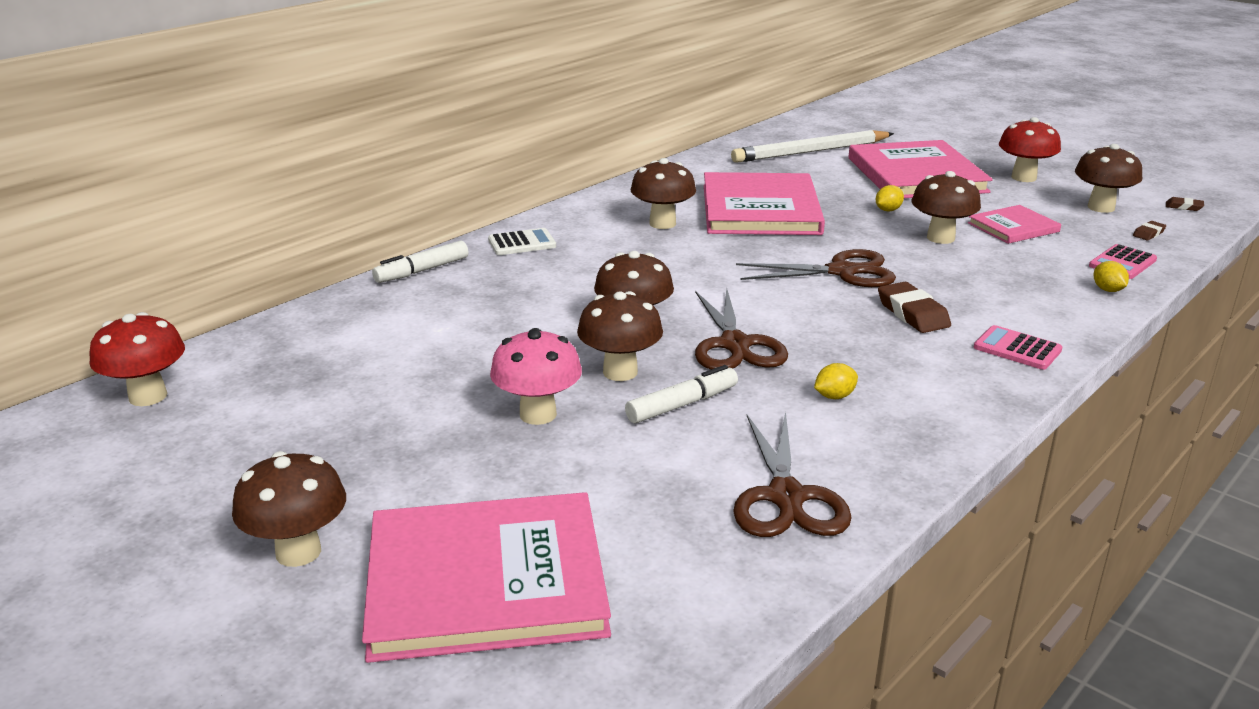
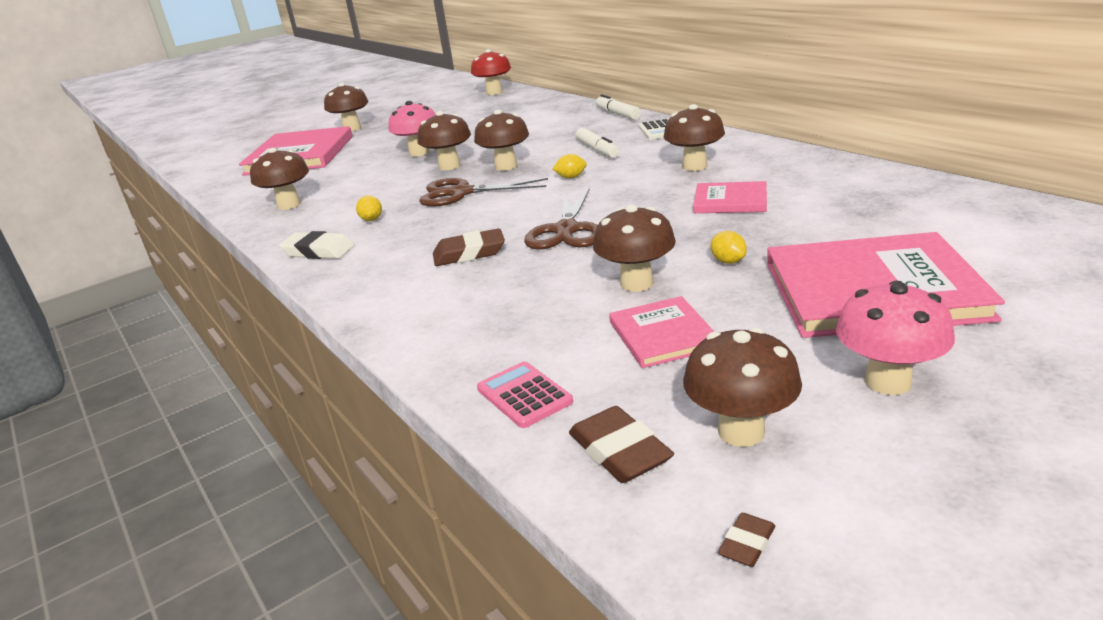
camera: 105 degrees right, 0 degrees up
(682, 405) = (399, 181): white marker -> white marker (597, 150)
(760, 209) = (730, 201): pink book -> pink book, size x0.51
(786, 497) = (289, 205): brown scissors -> brown mushroom
(810, 152) = (953, 228): white pencil -> none
(944, 414) = (318, 251): none -> white eraser
(1017, 349) = (378, 290): pink calculator -> none
(1023, 177) = (888, 382): red mushroom -> pink mushroom
(1107, 290) = (458, 364): yellow lemon -> yellow lemon (571, 177)
(1148, 233) = (619, 451): brown eraser -> brown eraser, size x1.90

